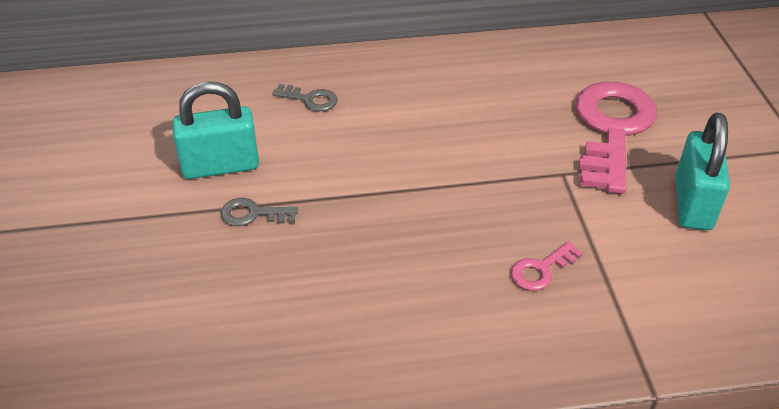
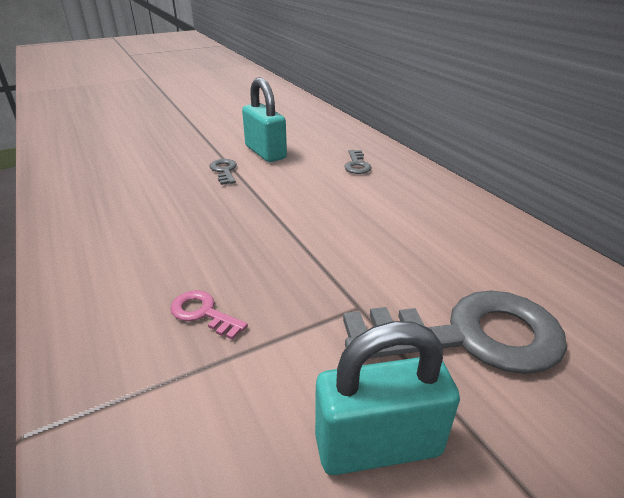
camera: 70 degrees right, 10 degrees down
(612, 130) = (467, 336): pink key -> grey key

